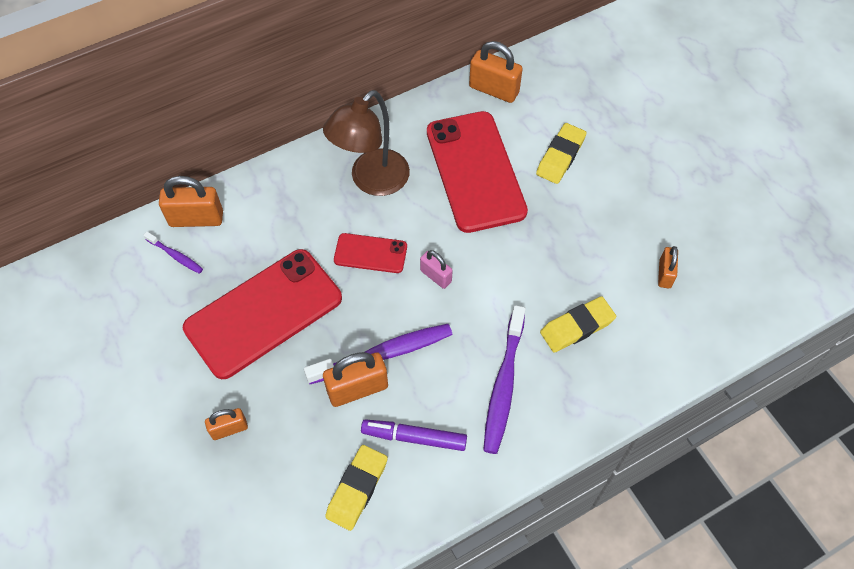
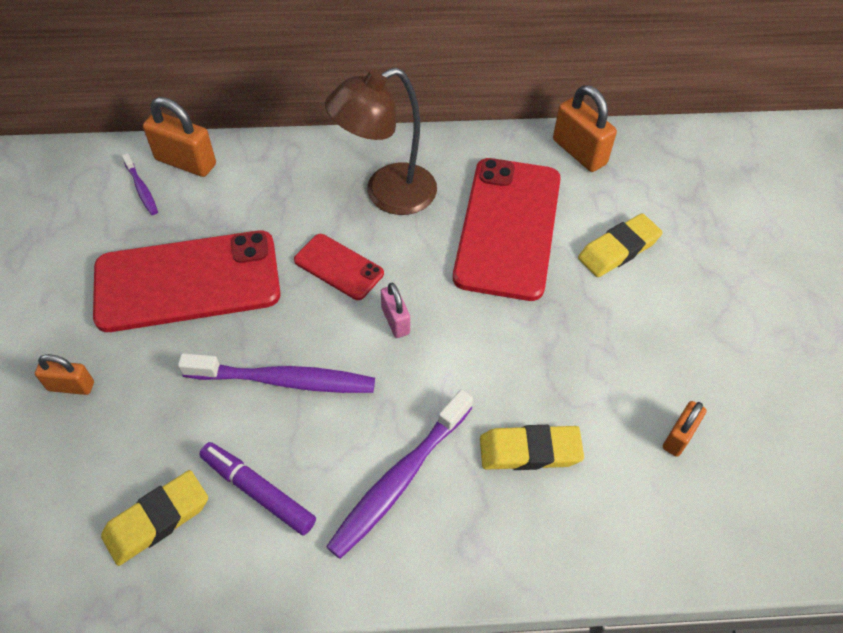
camera: 25 degrees right, 5 degrees down
(357, 389) = (231, 406): orange padlock -> none

